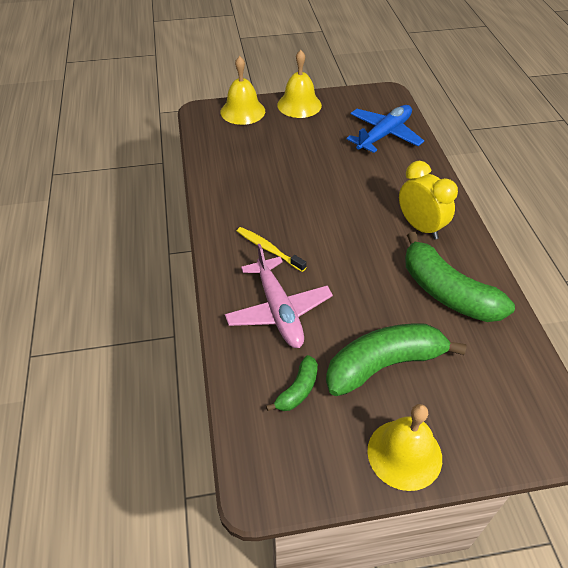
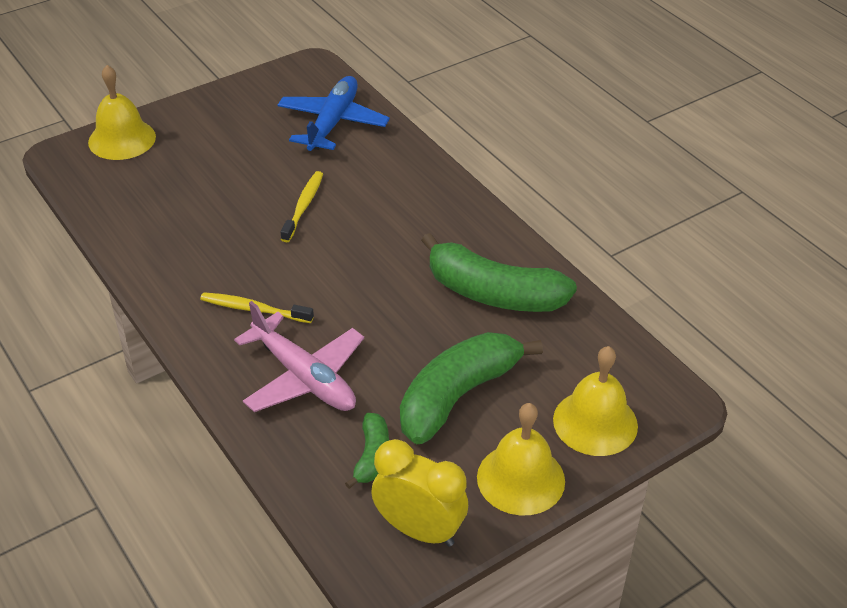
camera: 25 degrees left, 5 degrees down
(299, 105) = (198, 110): yellow bell -> yellow bell (595, 422)
(337, 186) = (303, 206): none -> yellow toothbrush
(420, 227) = (430, 227): yellow clock -> yellow clock (419, 530)

